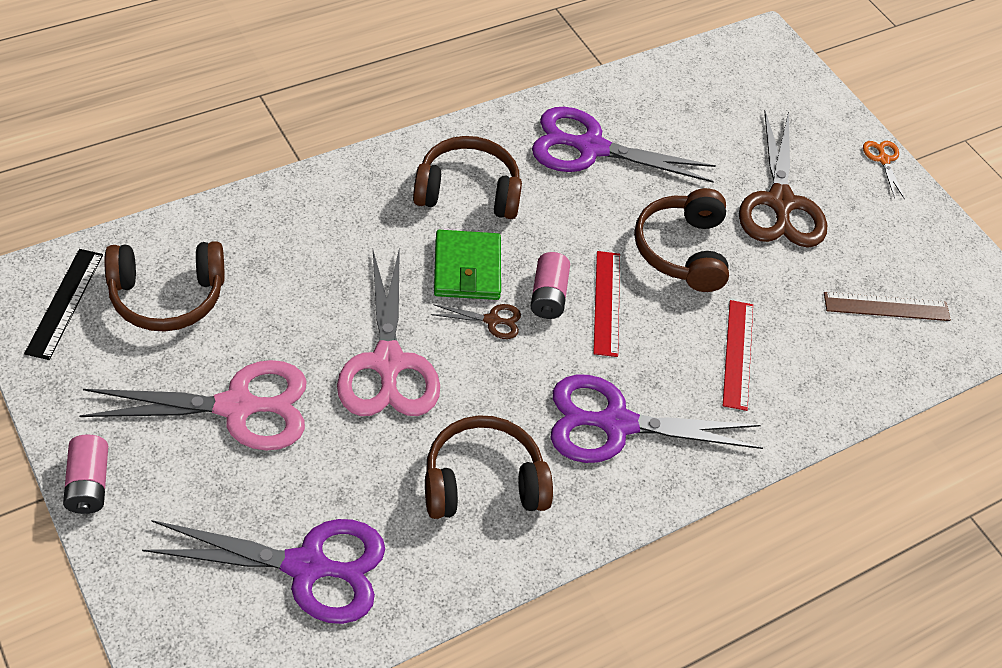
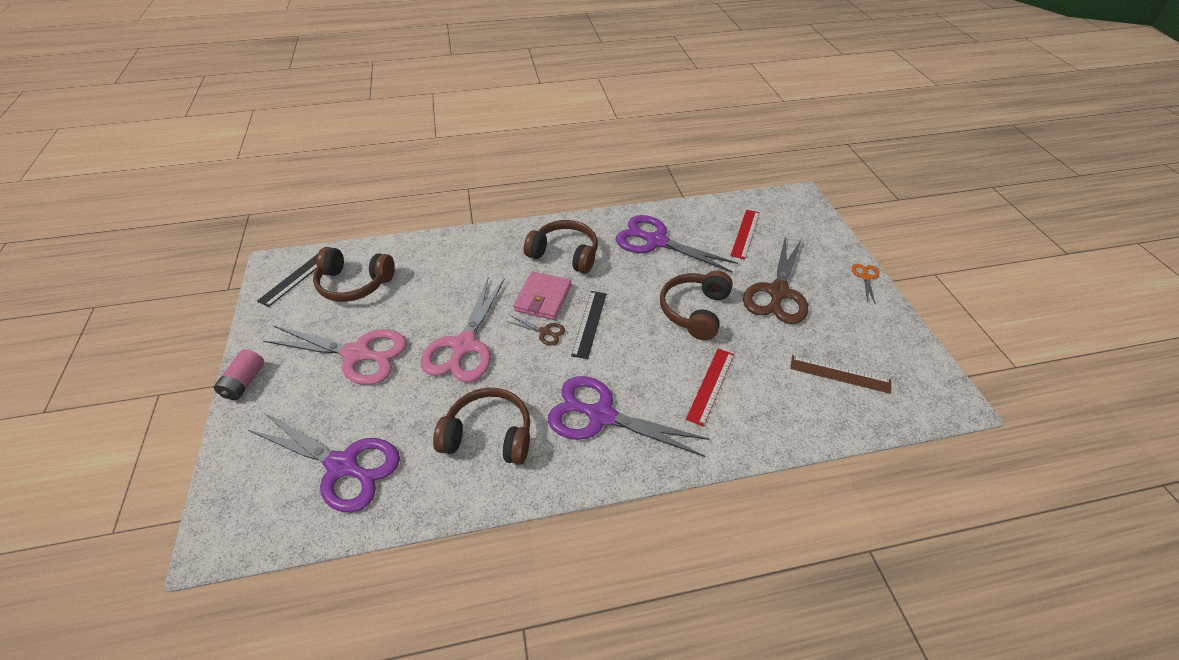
camera: 25 degrees right, 5 degrees down
(467, 268) = (543, 298): green wallet -> pink wallet
(548, 296) = (589, 323): pink battery -> black ruler
(607, 303) = (628, 335): red ruler -> red ruler (745, 233)

